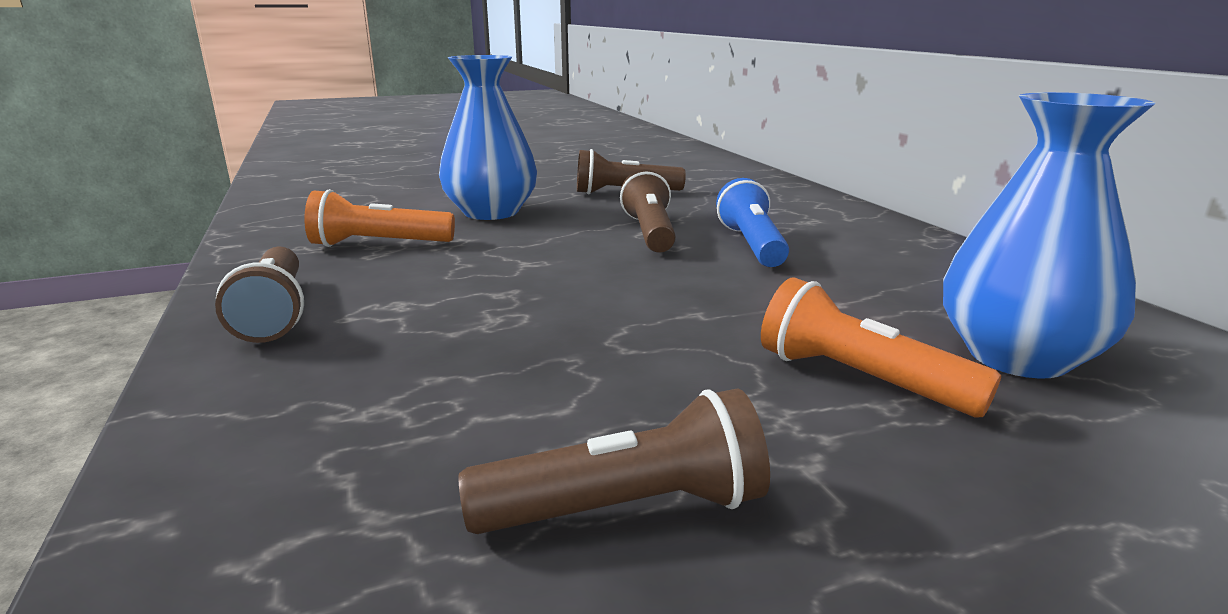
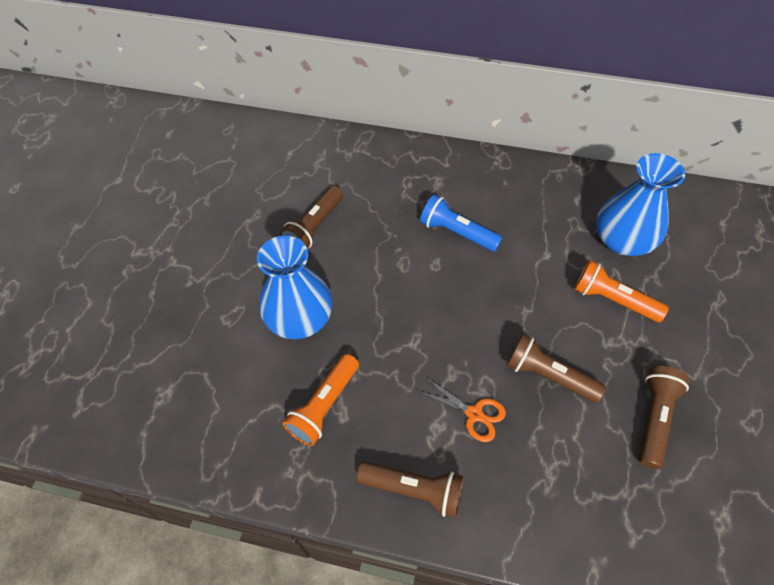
camera: 55 degrees left, 35 degrees up
(445, 321) = (474, 414): none -> orange scissors
(650, 233) = (405, 262): brown flashlight -> brown flashlight (548, 376)
(860, 380) = (613, 300): orange flashlight -> orange flashlight turned 45 degrees clockwise

